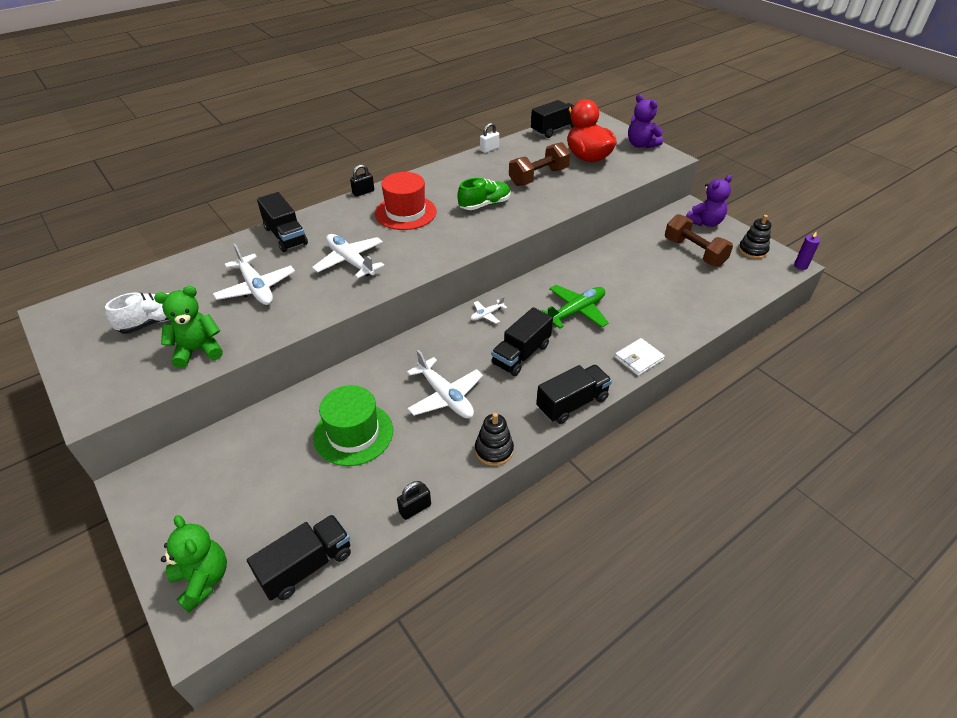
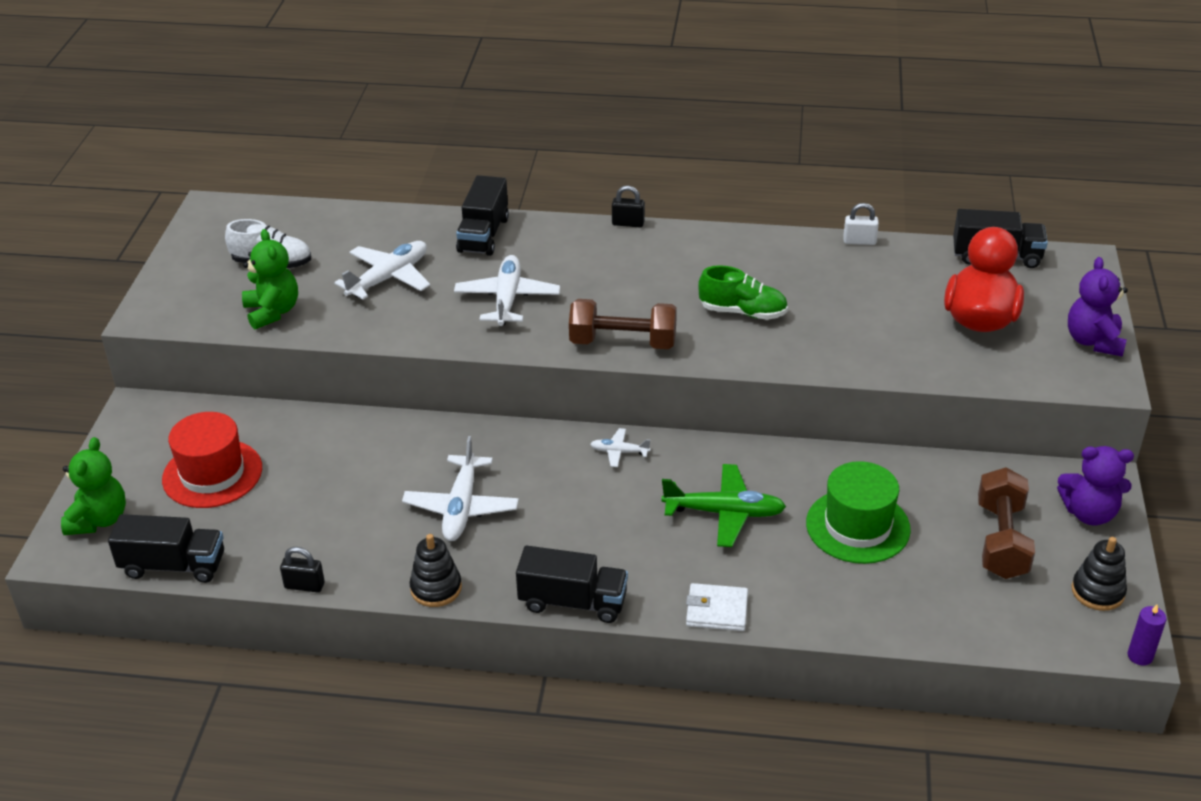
camera: 45 degrees right, 5 degrees down
(198, 350) = (272, 312): green teddy bear -> green teddy bear turned 45 degrees clockwise
(256, 288) = (389, 278): white plane -> white plane turned 150 degrees counterclockwise
(353, 433) = (339, 484): green hat -> green hat (857, 526)
(405, 212) = (639, 273): red hat -> red hat (212, 474)
(521, 354) = (594, 517): black truck -> none
(538, 177) = (866, 312): brown dumbbell -> brown dumbbell (623, 343)

